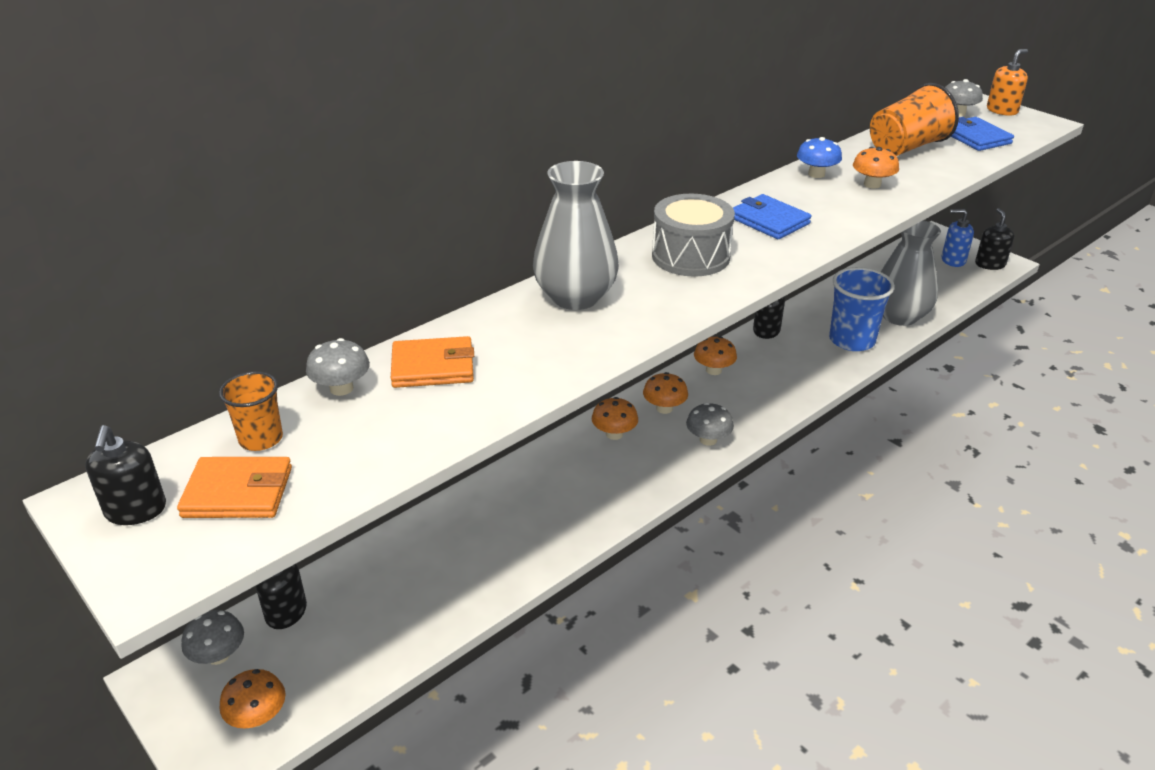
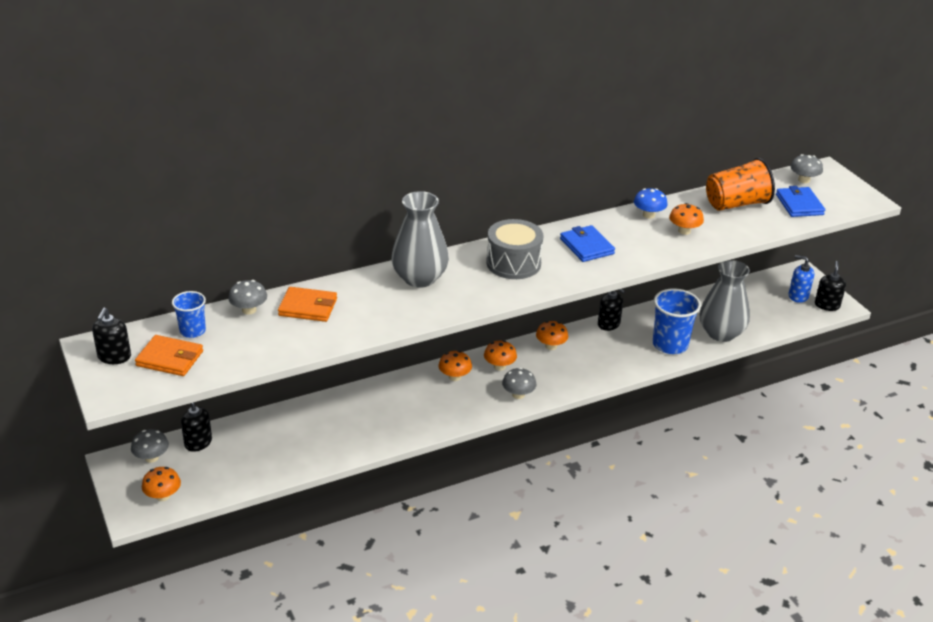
camera: 15 degrees right, 0 degrees up
(261, 439) = (192, 331): orange cup -> blue cup
(1002, 110) = (843, 183): orange soap dispenser -> none

